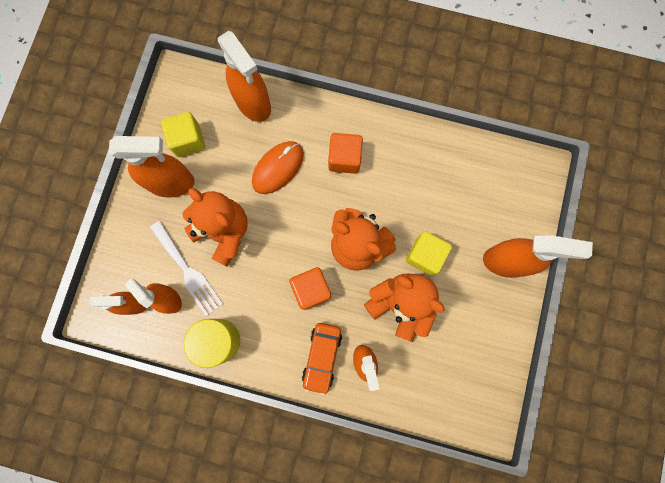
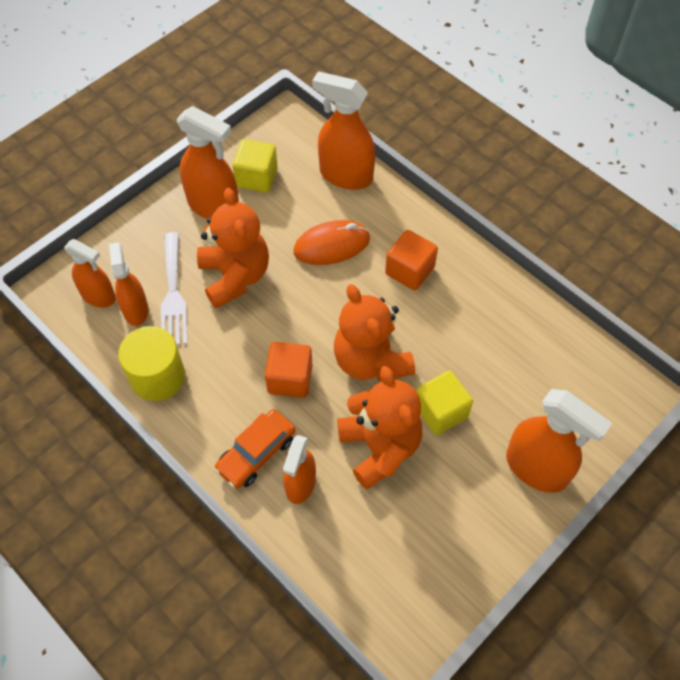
camera: 30 degrees right, 20 degrees down
(253, 103) = (345, 175): orange spray bottle -> orange spray bottle turned 120 degrees clockwise

